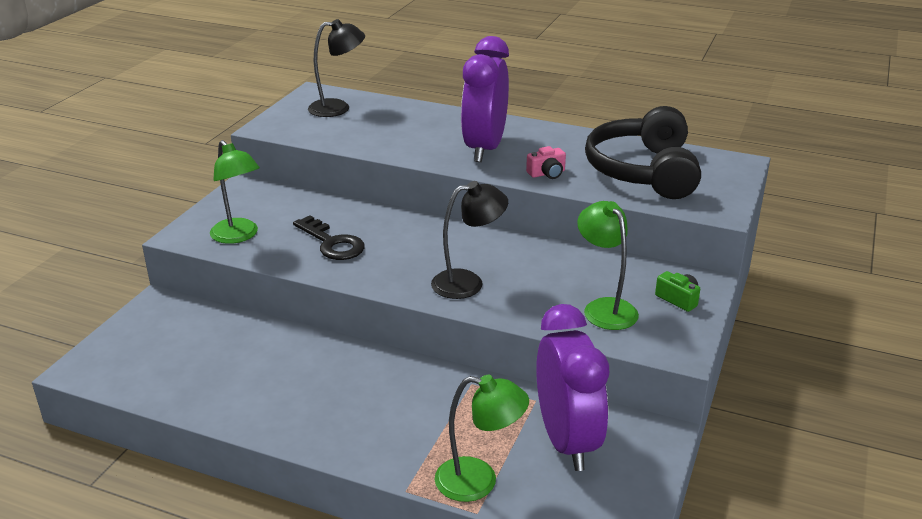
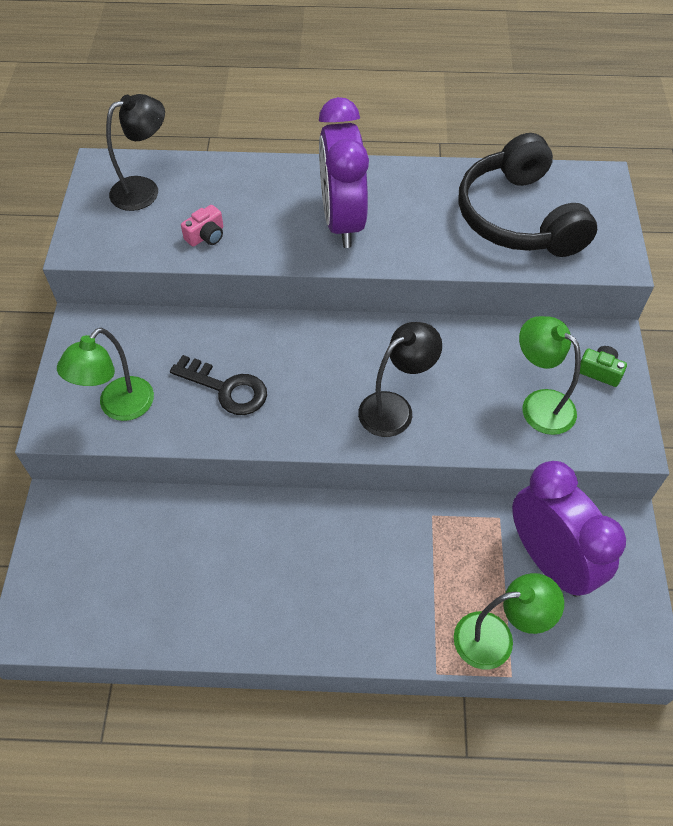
camera: 20 degrees left, 25 degrees up
(239, 236) = (119, 407): green lamp -> green lamp turned 90 degrees clockwise
(547, 173) = (426, 247): pink camera -> pink camera (206, 236)

